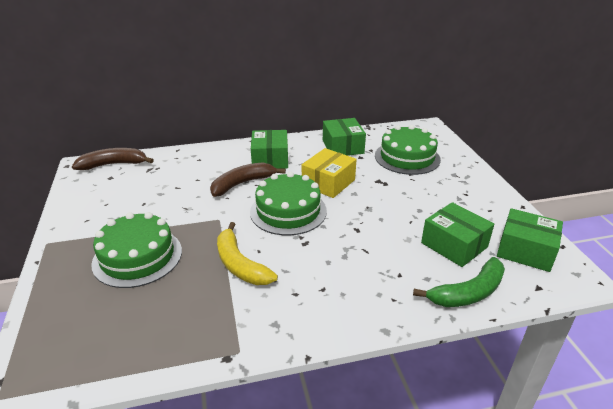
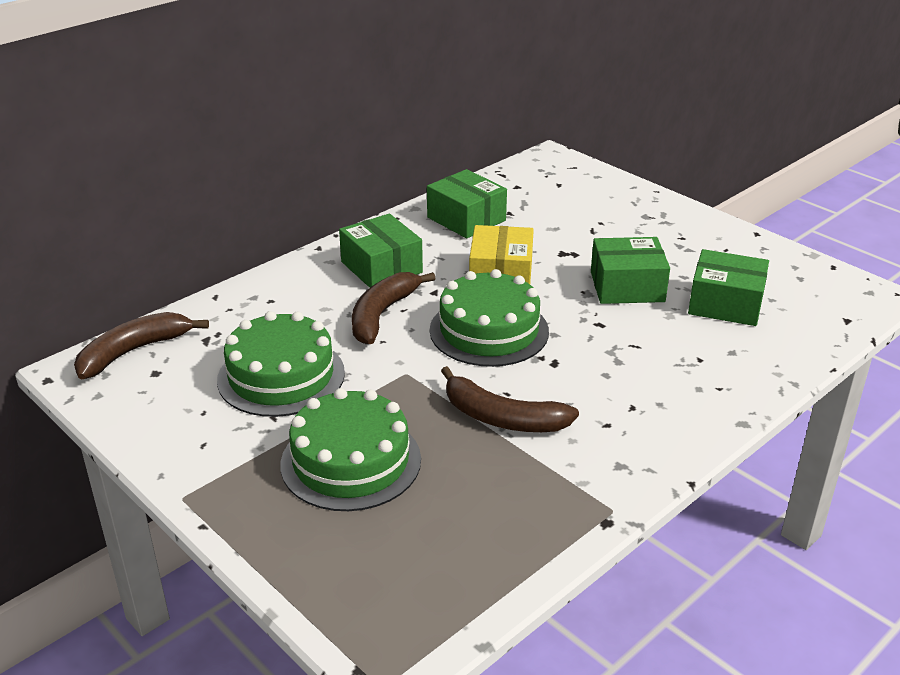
camera: 30 degrees left, 0 degrees up
(240, 264) = (502, 418): yellow banana -> brown banana
(407, 157) = (567, 210): green cake -> green cake (281, 376)
(468, 293) = (787, 351): green banana -> none
(525, 250) = (802, 284): green box -> green box (627, 287)

